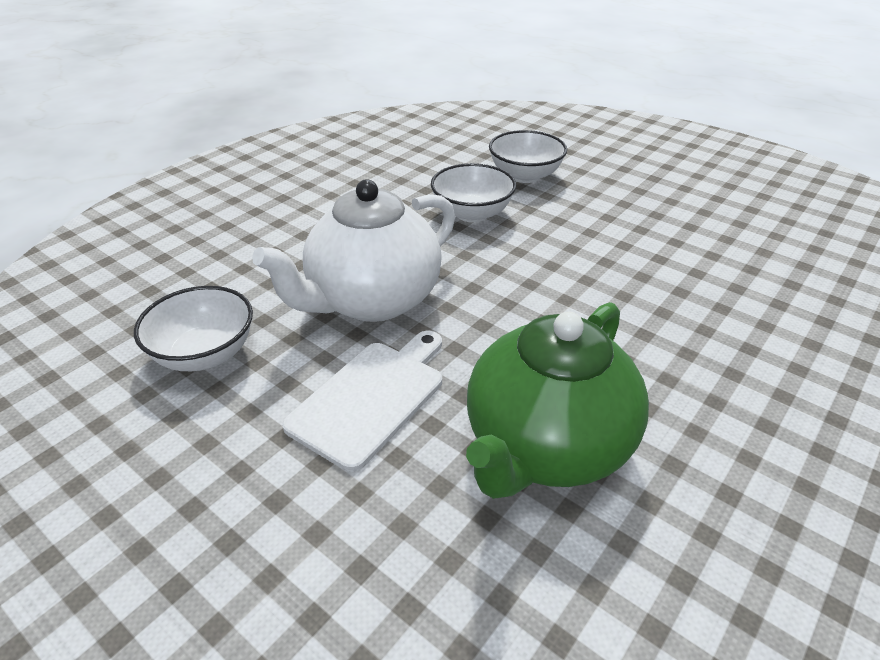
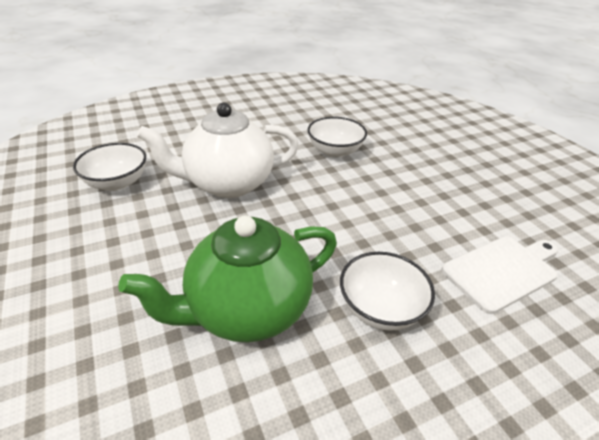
camera: 25 degrees right, 0 degrees up
(371, 397) = (176, 238): white cutting board -> white cutting board (502, 271)
(525, 175) = (392, 137): white bowl -> white bowl (380, 308)

